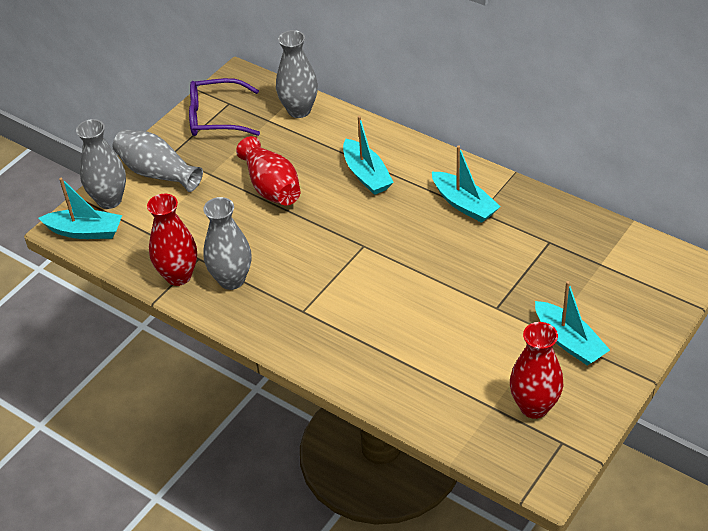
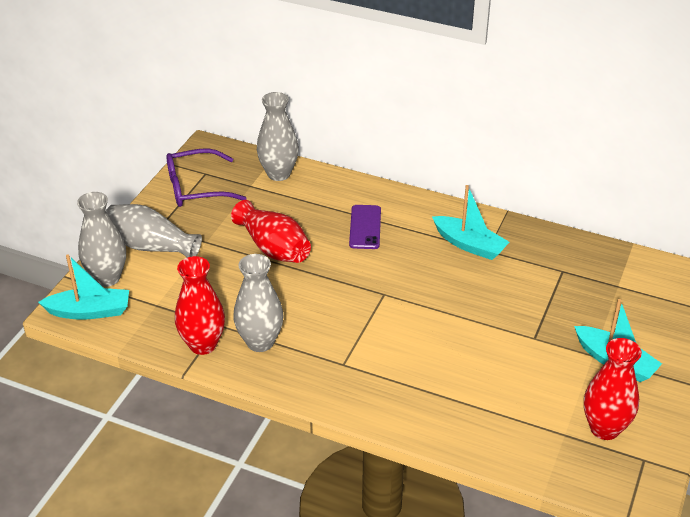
camera: 15 degrees left, 5 degrees down
(366, 175) = (365, 227): turquoise boat -> purple phone

